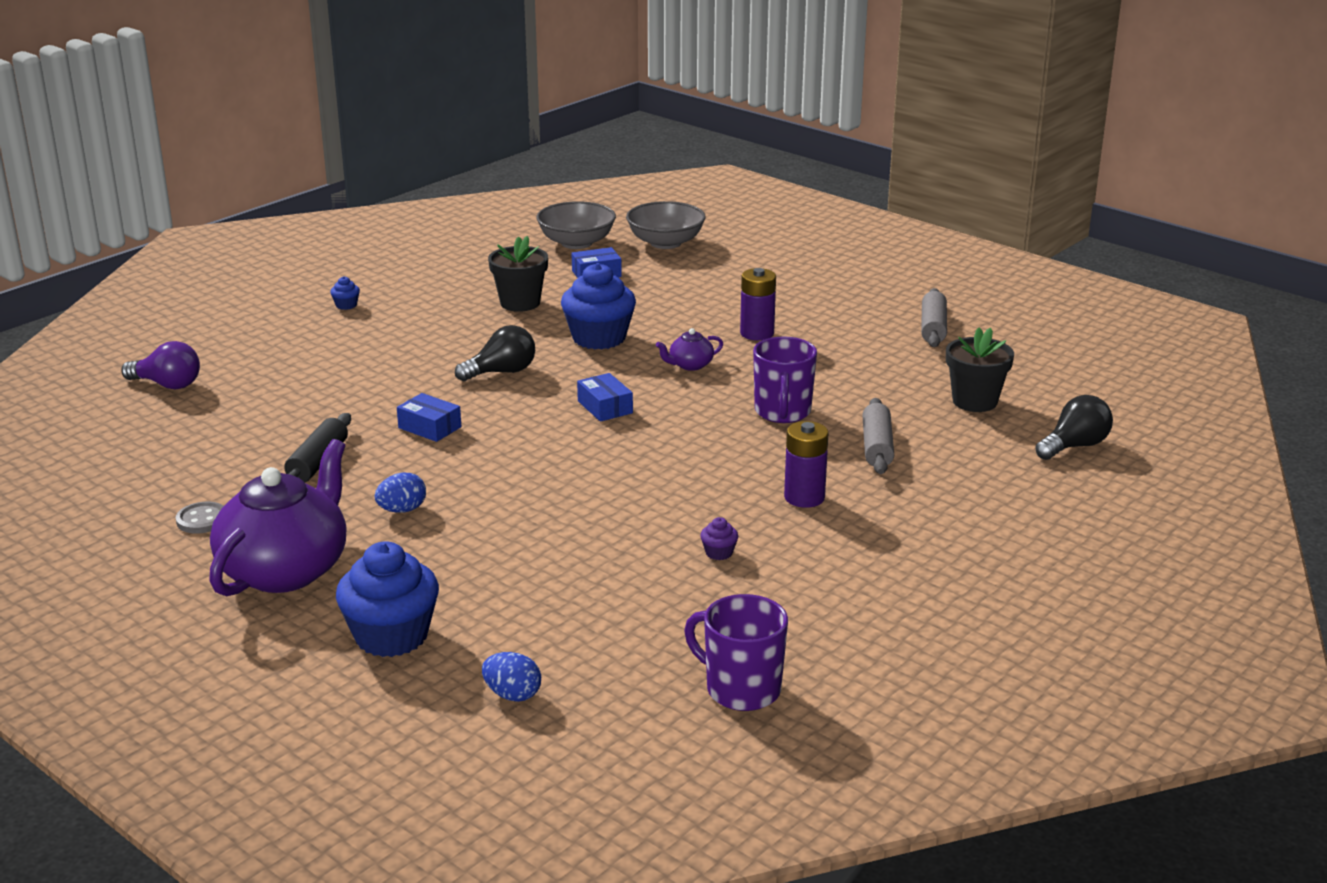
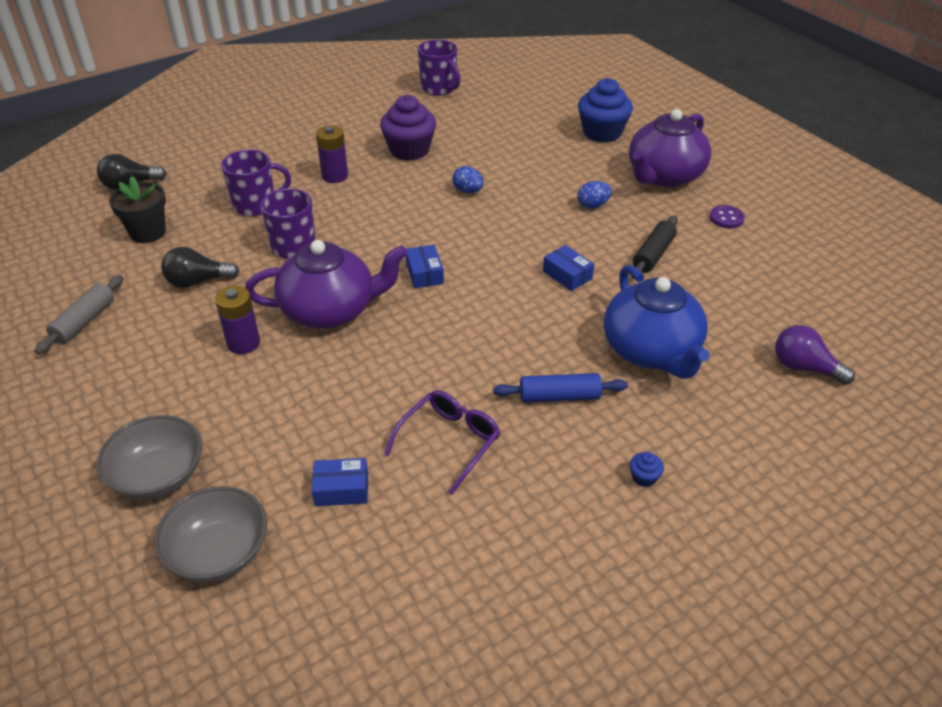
camera: 165 degrees left, 15 degrees up
(202, 520) = (726, 218): grey button -> purple button
(331, 377) = (651, 351): none -> blue teapot
(425, 338) = (559, 396): none -> blue rolling pin
(501, 372) = (496, 330): black light bulb -> black light bulb (197, 281)
(512, 695) = (545, 100): blue egg -> blue egg (468, 191)
(520, 303) = (449, 442): black flower pot -> purple glasses
(576, 243) = (332, 580): grey bowl -> grey bowl (158, 476)
(599, 338) = (391, 364): blue cupcake -> none
(690, 365) = (330, 310): purple teapot -> purple teapot, size x2.40
(719, 553) = (409, 150): purple cupcake -> purple cupcake, size x2.47
(876, 447) = (256, 205): grey rolling pin -> purple mug

